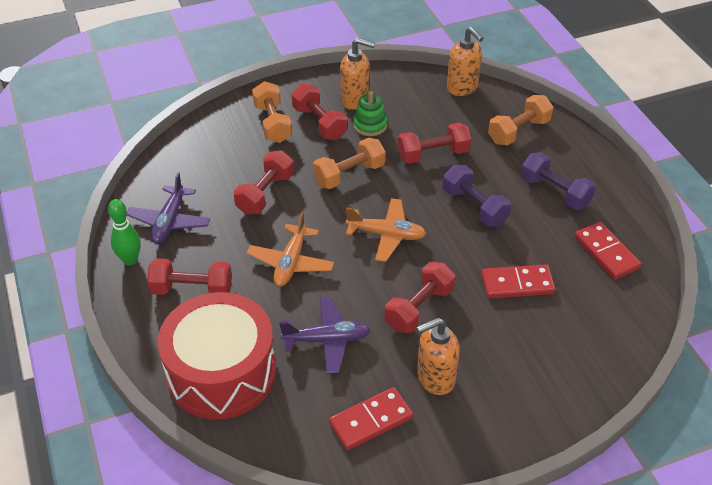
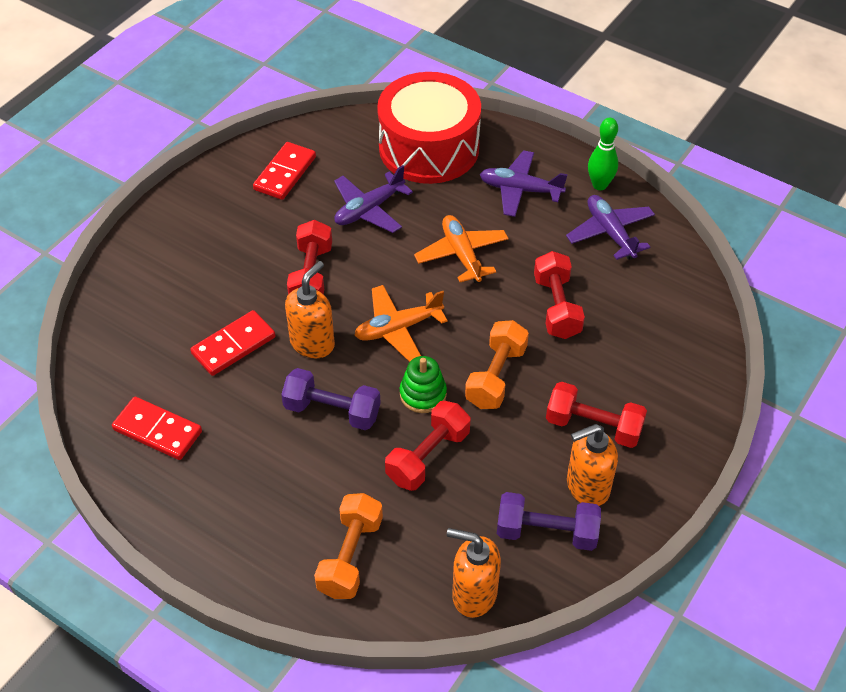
camera: 145 degrees right, 5 degrees up
(192, 289) = (520, 190): red dumbbell -> purple plane
(272, 123) = (642, 395): orange dumbbell -> none
(370, 125) = (534, 458): green stacking toy -> green stacking toy (423, 394)
(435, 378) = (255, 226): orange soap dispenser -> orange soap dispenser (313, 343)
(555, 192) = (253, 482): purple dumbbell -> purple dumbbell (546, 532)

